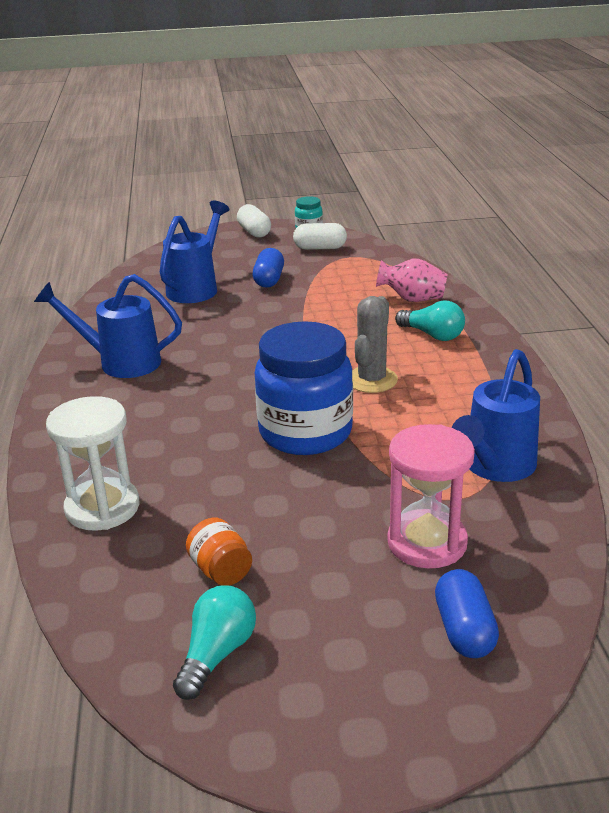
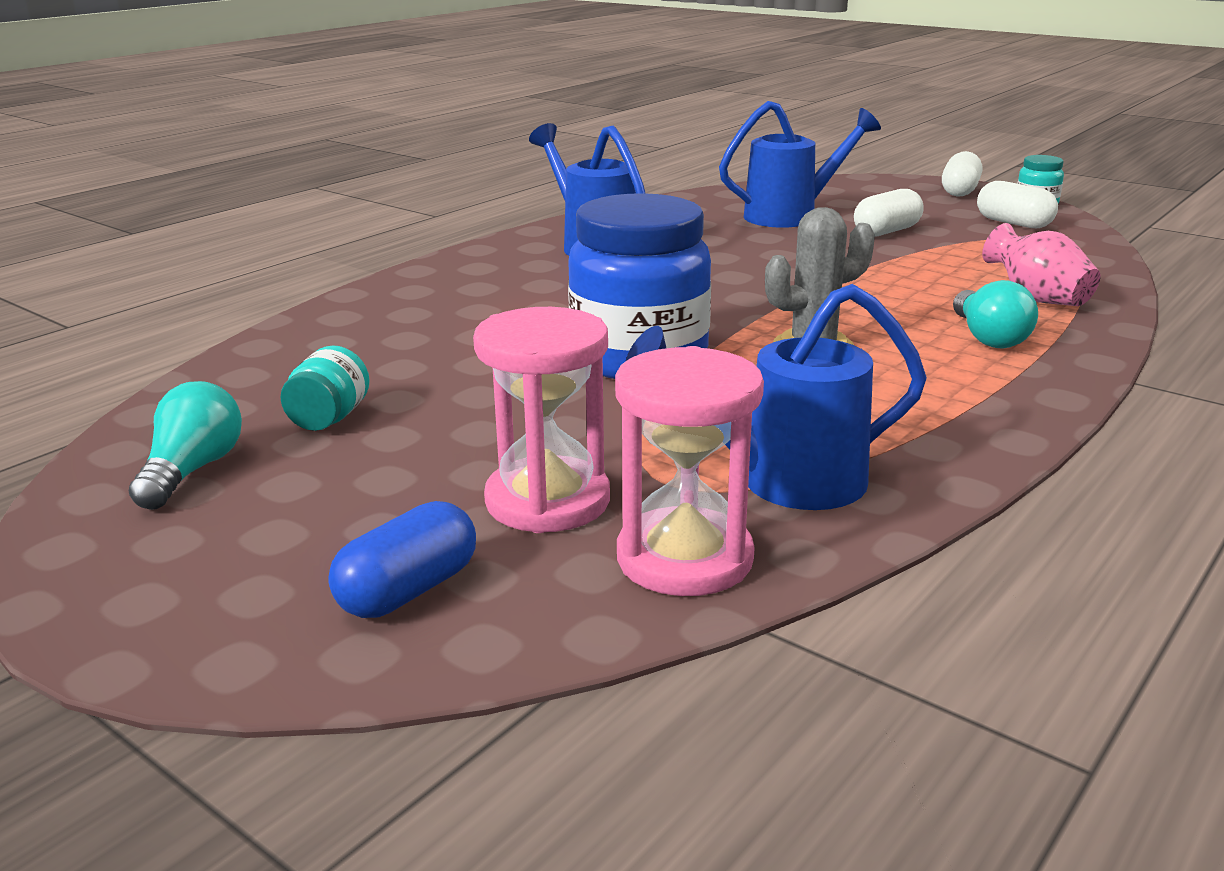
camera: 45 degrees right, 5 degrees down
(102, 508) = (351, 333): white hourglass -> none
(217, 654) = (192, 471): turquoise light bulb -> turquoise light bulb turned 60 degrees counterclockwise
(221, 570) = (329, 418): orange jar -> turquoise jar
(269, 280) = (886, 231): blue capsule -> white capsule
(531, 532) = (684, 558): none -> pink hourglass

